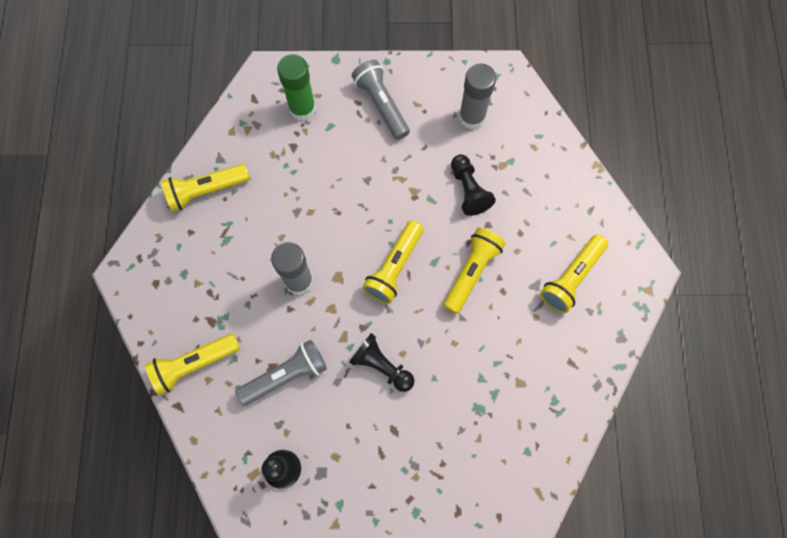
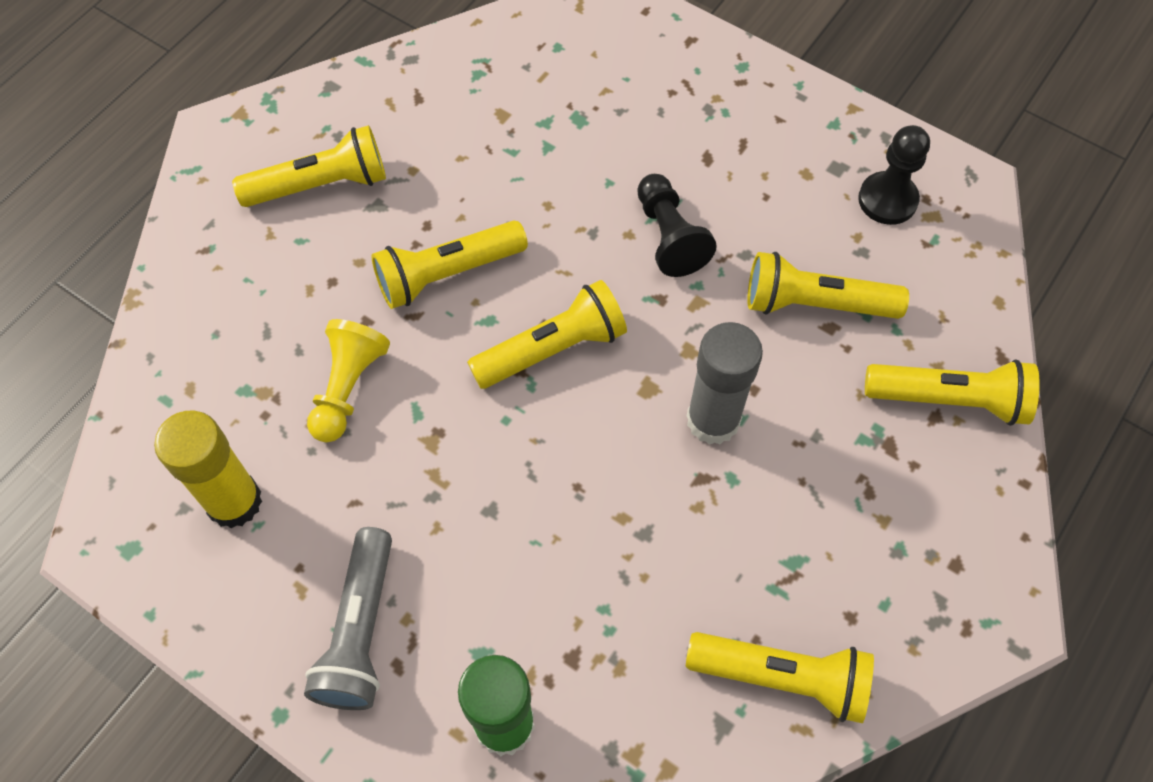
camera: 145 degrees left, 10 degrees down
(286, 375) = (815, 303): grey flashlight -> yellow flashlight
(468, 190) = (348, 388): black pawn -> yellow pawn
(472, 117) = (234, 502): grey glue stick -> yellow glue stick

